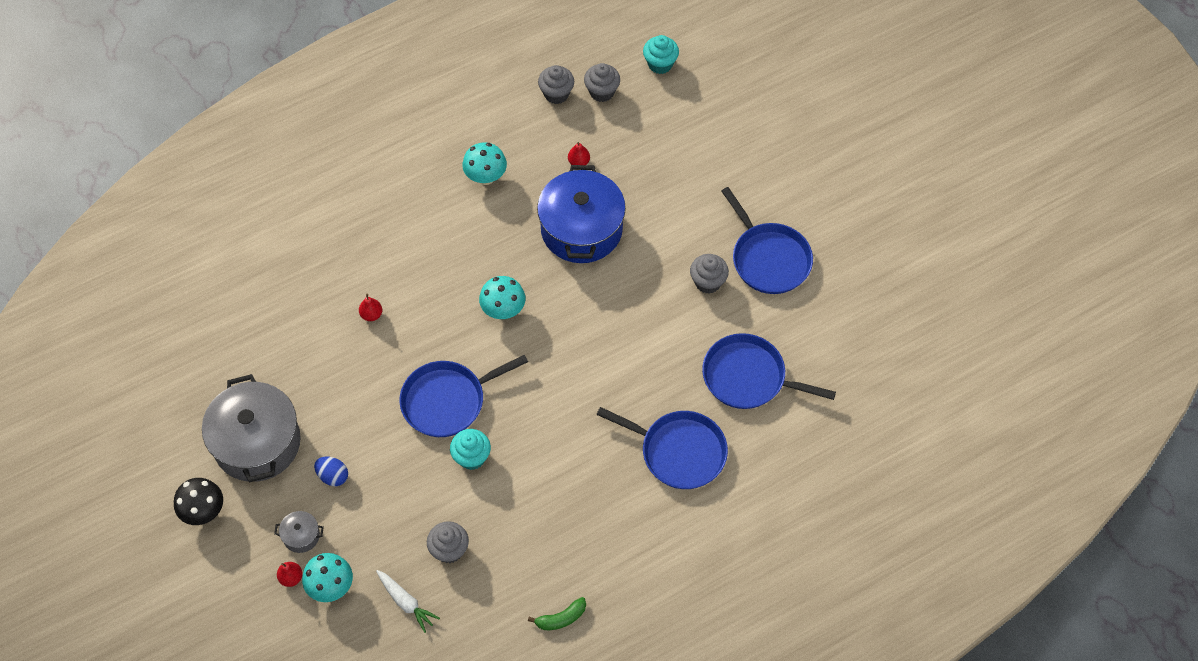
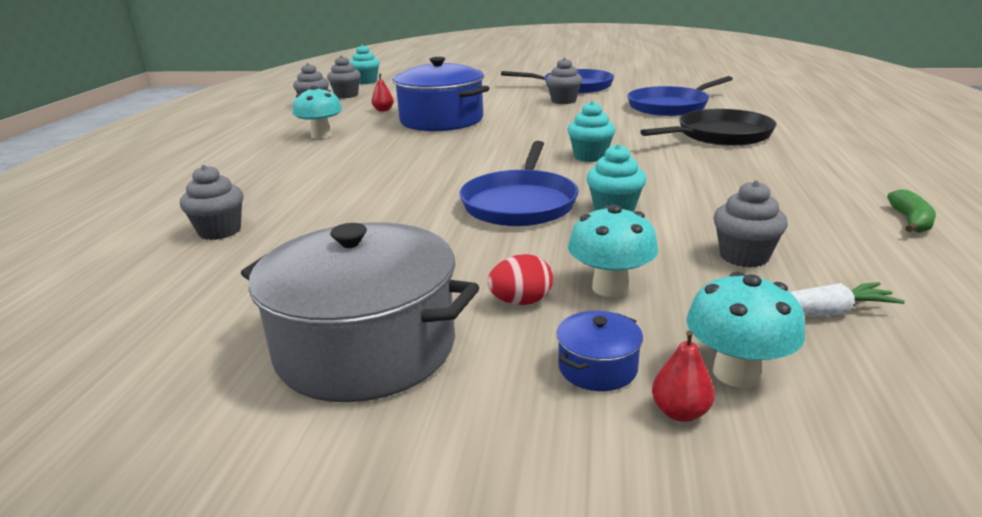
camera: 50 degrees left, 35 degrees down
(203, 511) = (404, 471): black mushroom -> none
(301, 536) = (597, 367): grey pot -> blue pot
(305, 278) = (220, 231): none -> grey cupcake
(333, 476) = (521, 301): blue egg -> red egg
(371, 314) = (342, 211): red pear -> none
(503, 310) = (461, 158): turquoise mushroom -> turquoise mushroom (610, 287)
(563, 390) = (590, 156): none -> turquoise cupcake
(678, 452) = (720, 135): blue pan -> black pan

